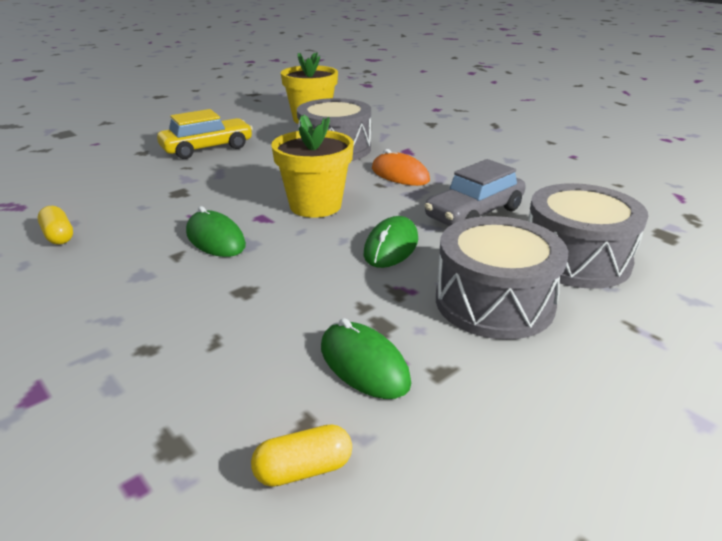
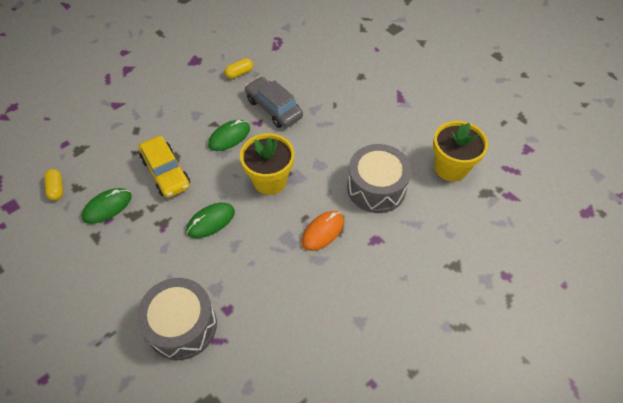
camera: 90 degrees right, 25 degrees up
(207, 148) = (371, 109): yellow car -> yellow car (166, 172)
(391, 247) = (211, 221): green mouse -> green mouse turned 60 degrees counterclockwise
(474, 213) = (252, 274): grey car -> grey car (274, 108)
(494, 302) = (144, 268): grey drum -> none

